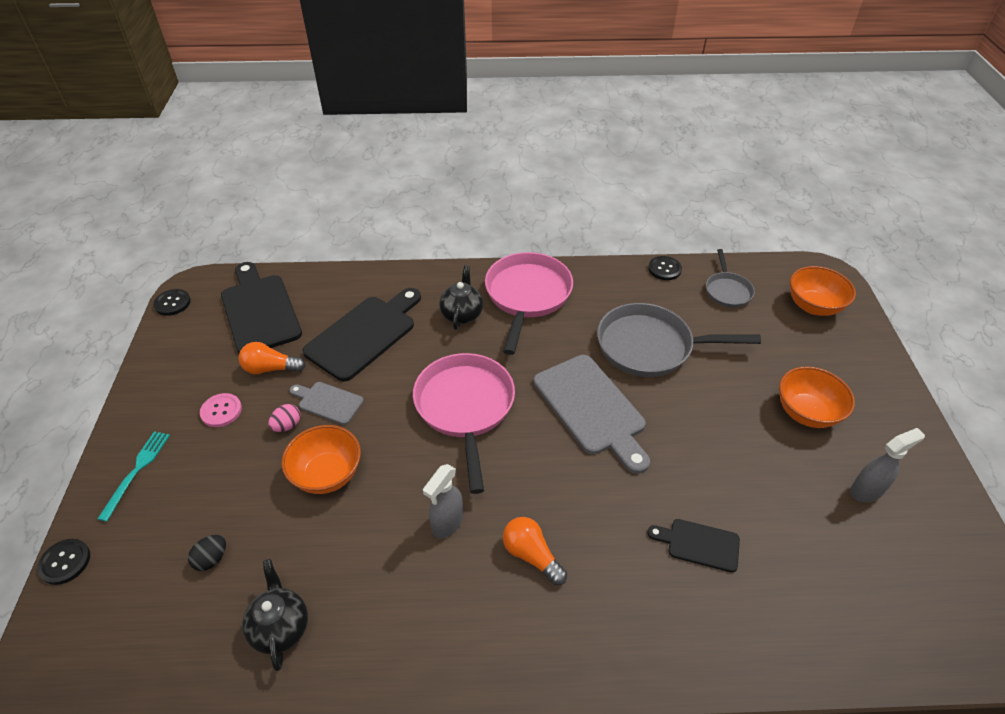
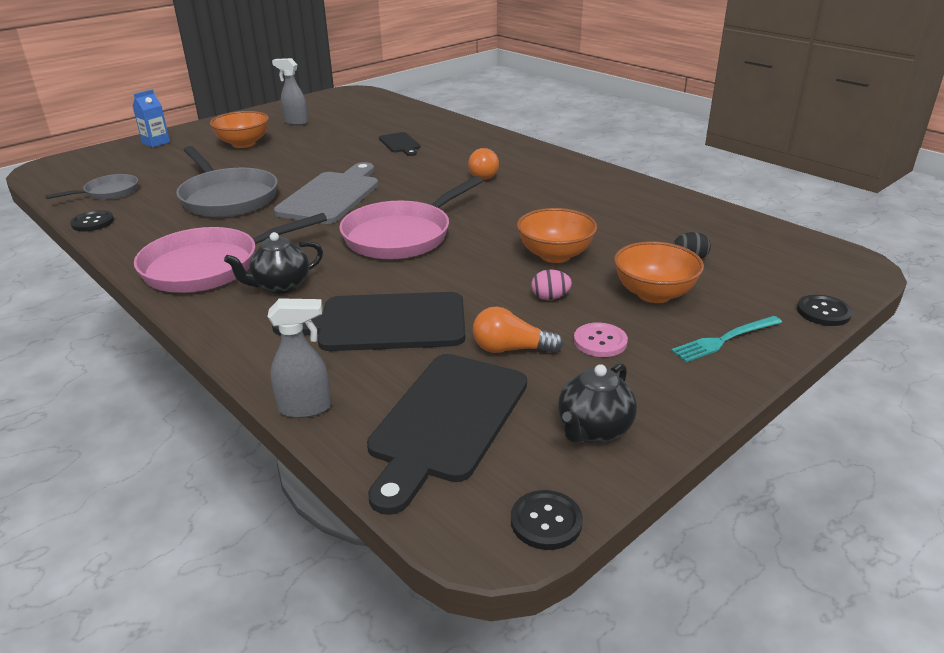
camera: 130 degrees left, 15 degrees down
(270, 368) = (511, 349): orange light bulb -> orange light bulb turned 135 degrees clockwise
(280, 627) = (665, 215): black teapot -> black teapot (594, 430)
(328, 402) = (494, 293): grey cutting board -> none
(447, 523) = (509, 202): grey spray bottle -> grey spray bottle (306, 408)
(813, 306) = (104, 163): orange bowl -> orange bowl (654, 294)
(859, 353) = (156, 143): none -> blue carton

